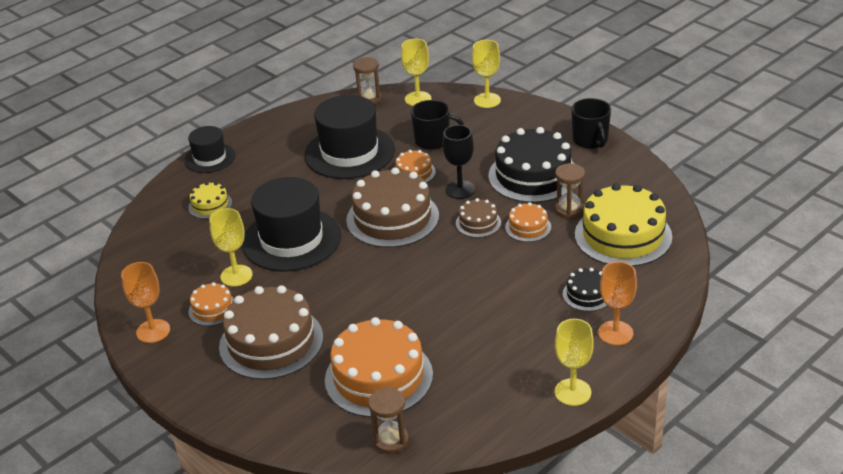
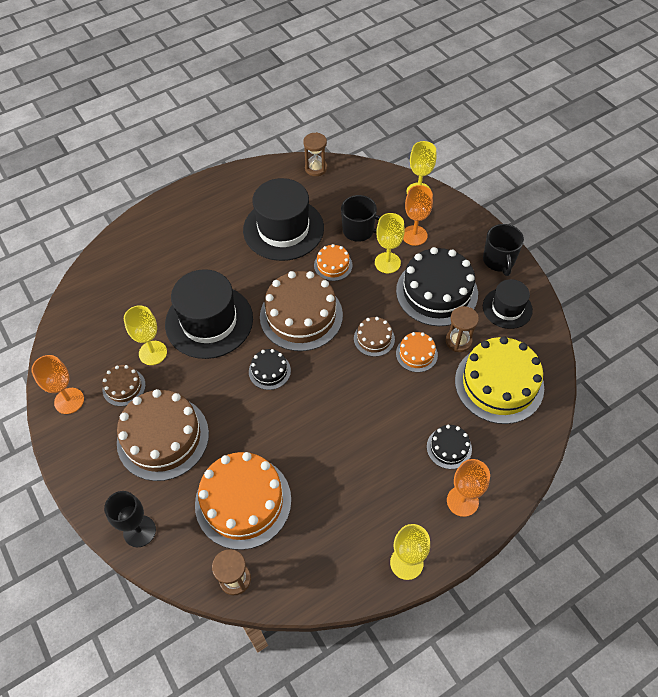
camera: 10 degrees right, 20 degrees up
(210, 158) = (164, 209): black hat -> black hat (507, 308)
(210, 205) = (151, 265): yellow cake -> none
(213, 309) = (124, 387): orange cake -> brown cake
(372, 268) = (269, 371): none -> black cake
(418, 99) = (358, 177): yellow goblet -> yellow goblet (387, 263)
(460, 189) = (368, 295): black goblet -> black goblet (139, 531)
(494, 135) = (414, 235): none -> orange goblet

